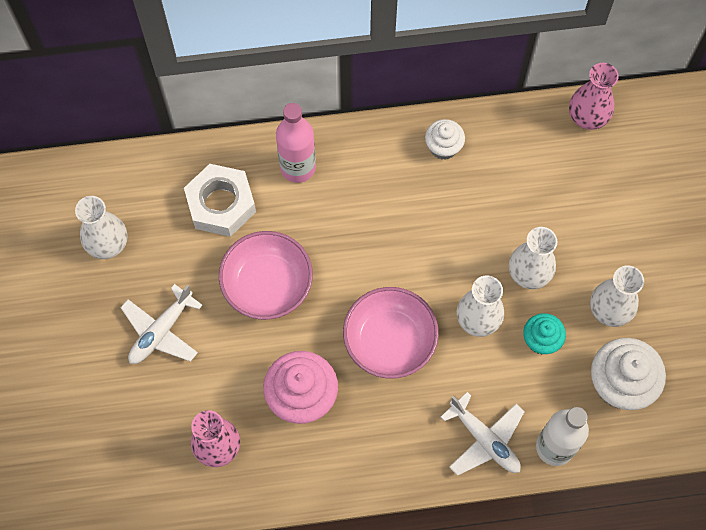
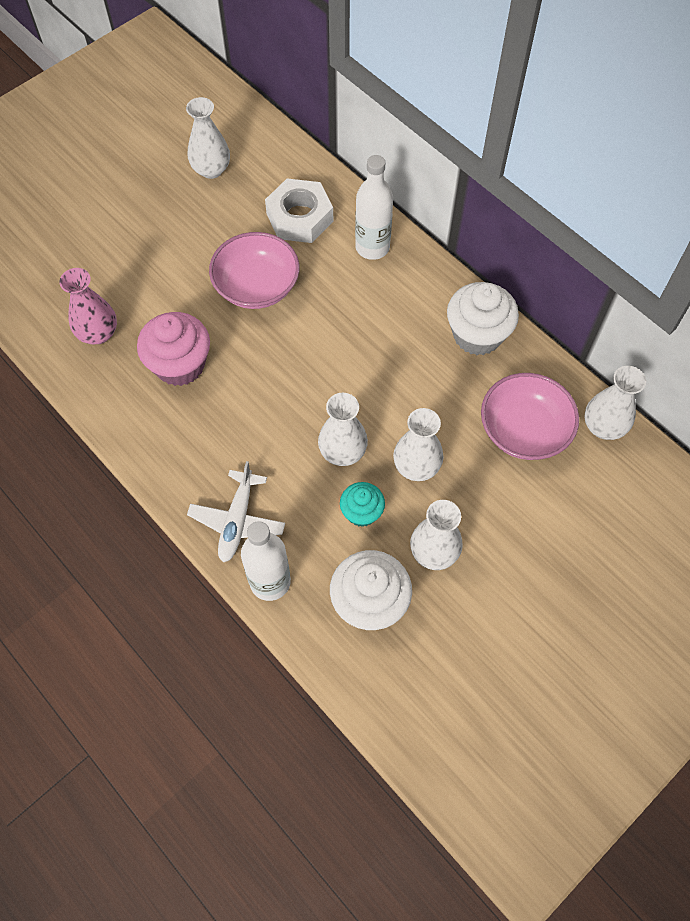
camera: 55 degrees right, 5 degrees down
(161, 331) = (166, 242): white plane -> none
(298, 167) = (372, 247): pink bottle -> white bottle
(389, 341) = (273, 398): pink bowl -> pink bowl (524, 430)
(443, 147) = (477, 335): white cupcake -> white cupcake, size x1.71
(587, 117) = (603, 426): pink vase -> white vase

